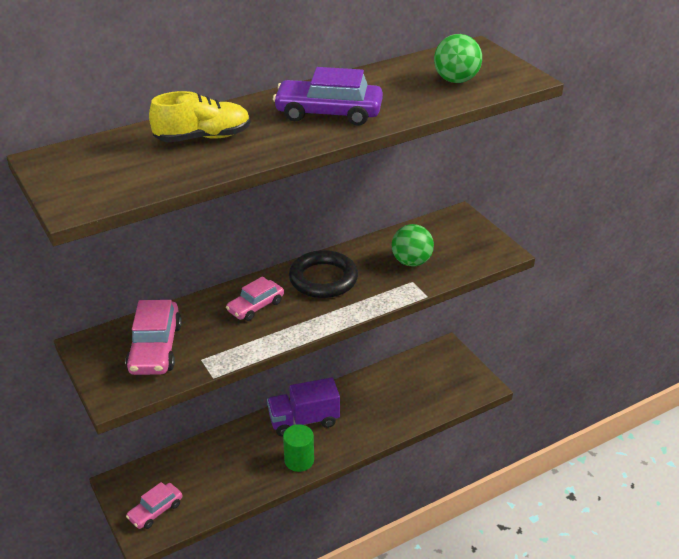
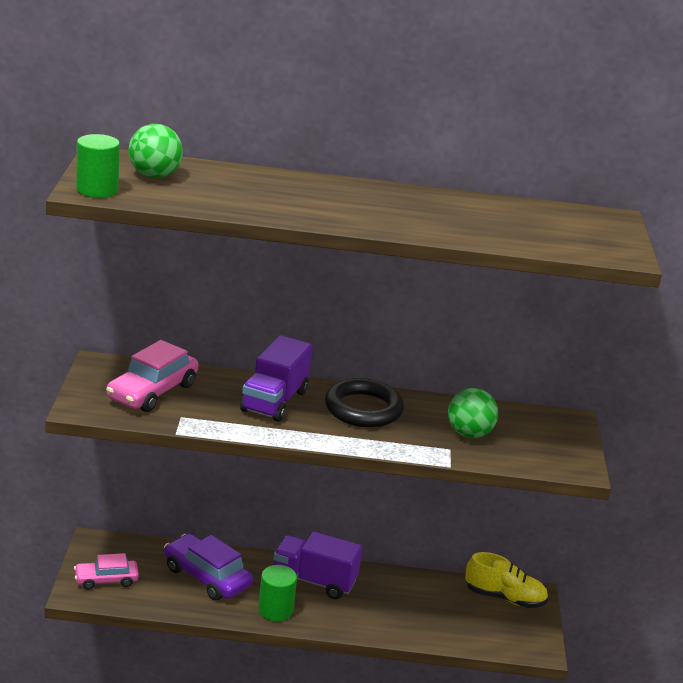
camera: 30 degrees right, 10 degrees down
(83, 200) = (97, 190): none -> green cylinder
(203, 137) = (249, 187): yellow shoe -> yellow shoe (504, 598)
(255, 306) = (274, 401): pink car -> purple truck
(328, 113) = (384, 211): purple car -> purple car (207, 577)
(456, 80) = (548, 232): green ball -> green ball (154, 176)

